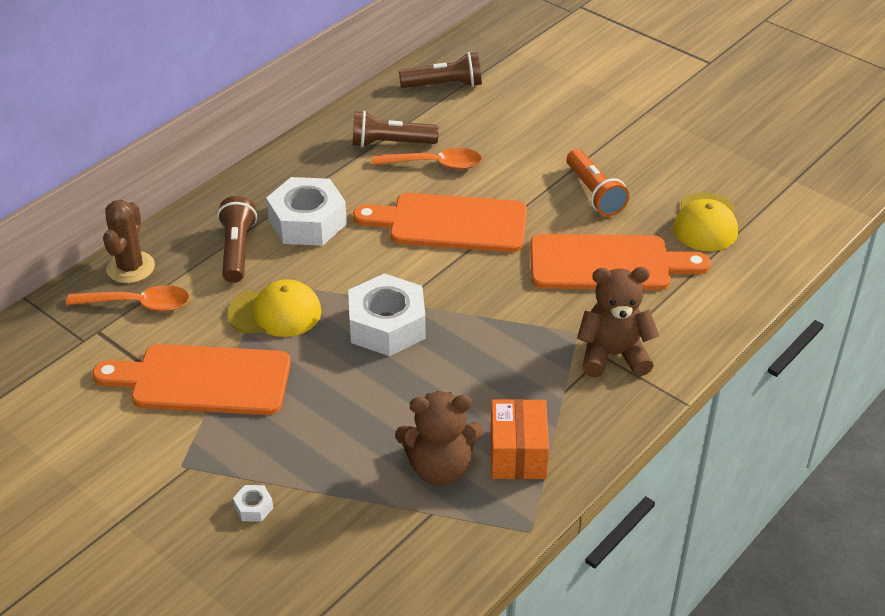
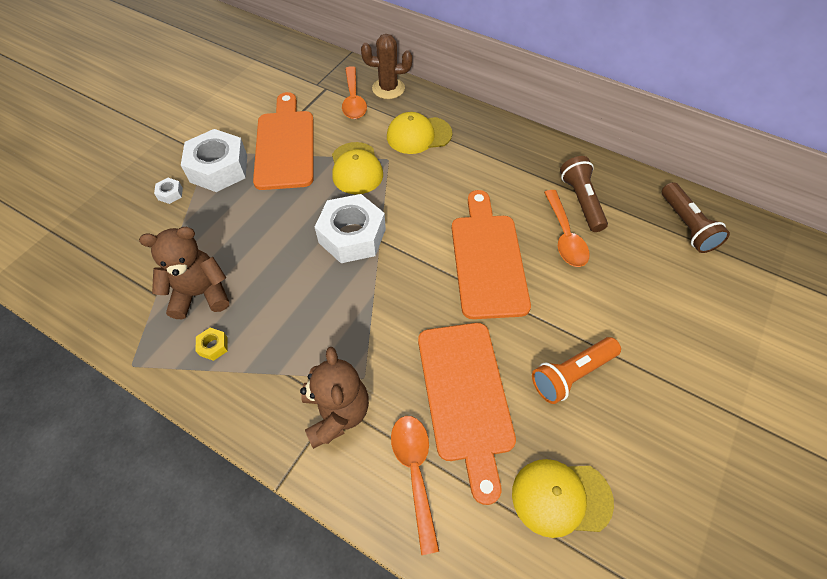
camera: 80 degrees right, 15 degrees up
(237, 250) = (418, 135): brown flashlight -> yellow cap
(307, 222) = (461, 167): white nut -> white nut (219, 168)
(440, 468) = (200, 293): brown teddy bear -> brown teddy bear turned 90 degrees clockwise
(518, 454) = (213, 346): orange box -> yellow nut
(677, 306) = (415, 472): none -> orange spoon

